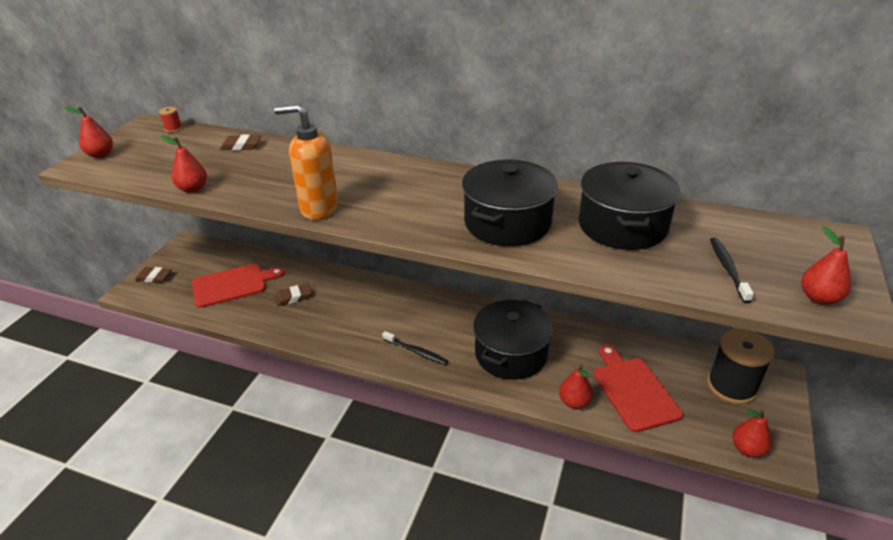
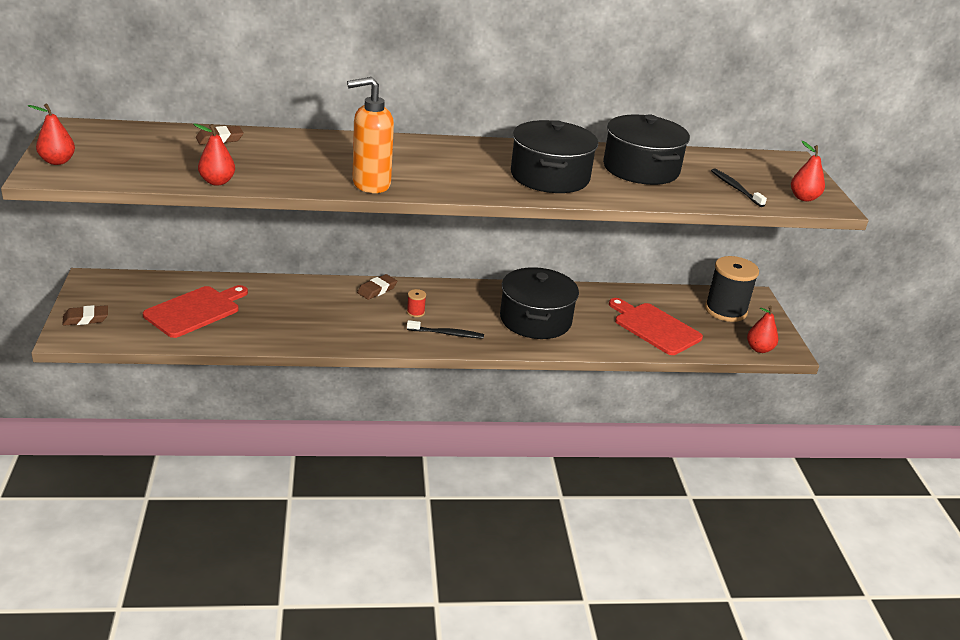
camera: 30 degrees left, 5 degrees down
(173, 129) = (113, 129): red spool -> red spool (415, 312)
(293, 297) = (278, 311): brown eraser -> brown eraser (377, 290)
(574, 402) = (613, 344): red pear -> none

